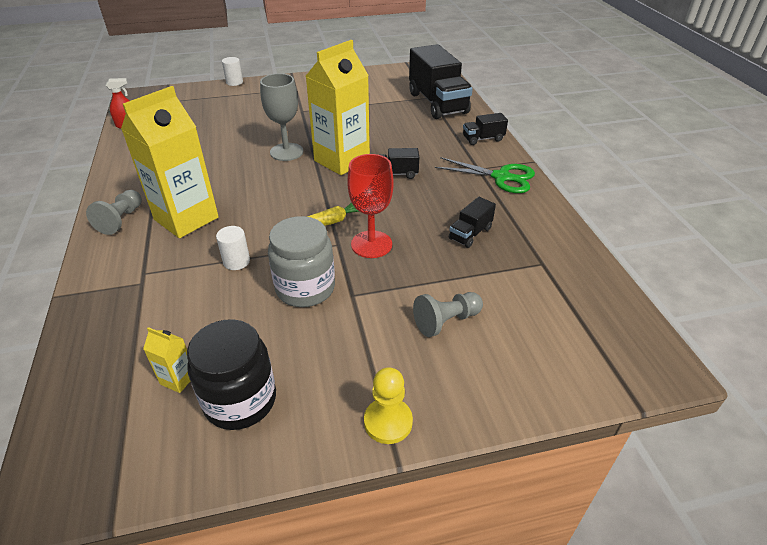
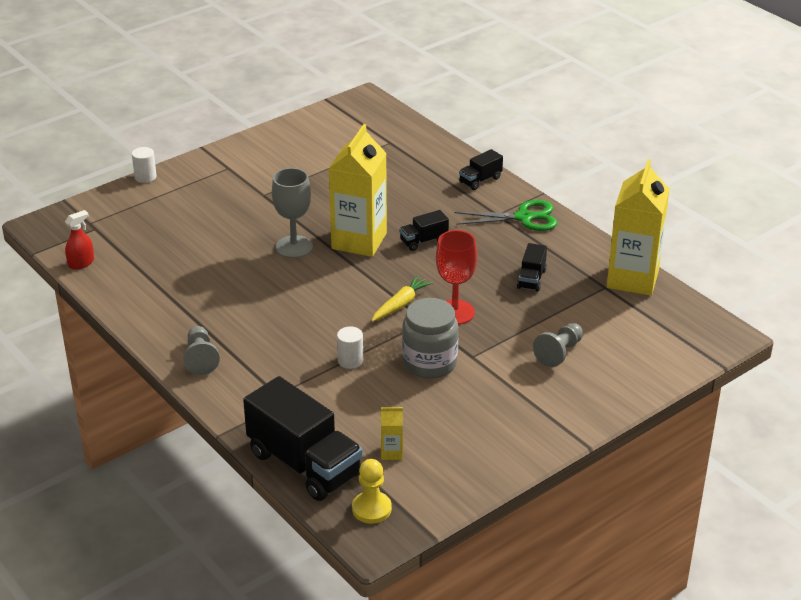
camera: 25 degrees left, 5 degrees down
(186, 218) = (263, 339): yellow carton -> yellow carton (632, 279)
(240, 400) = (451, 449): black jar -> none
(388, 422) = (564, 427): yellow pawn -> yellow pawn (371, 509)
(437, 103) = (404, 148): black truck -> black truck (304, 464)

